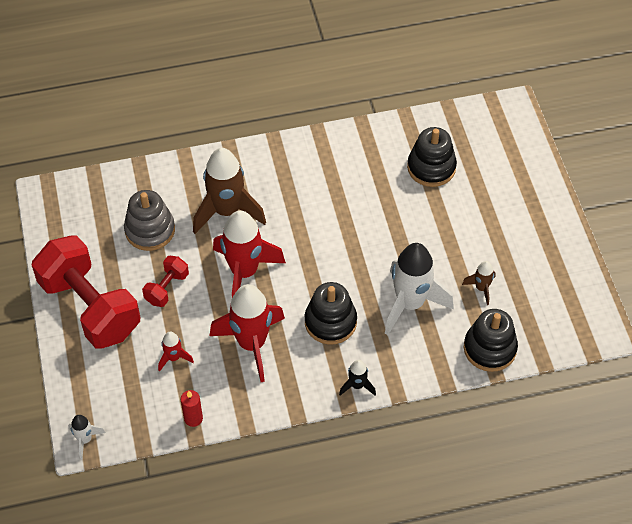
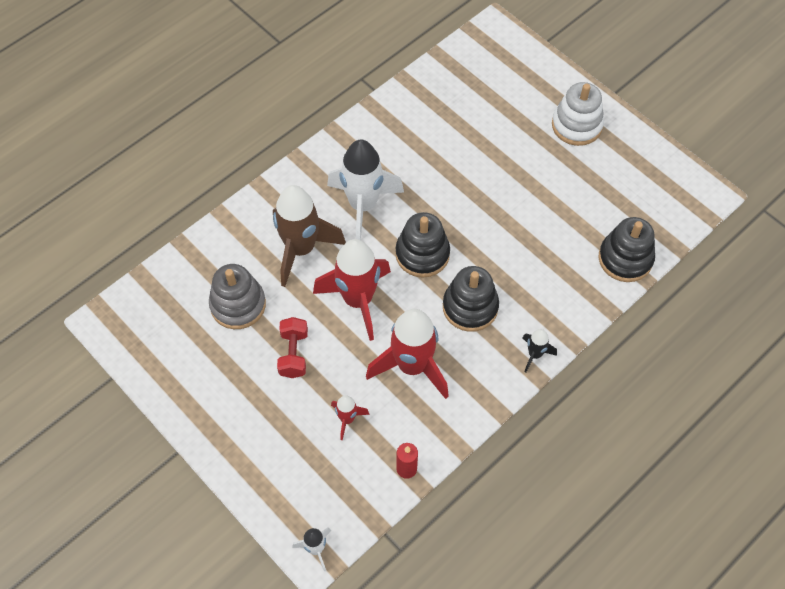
camera: 30 degrees left, 5 degrees up
(90, 307) = (230, 412): red dumbbell -> none
(410, 304) = (529, 253): white rocket -> white rocket (363, 206)
(431, 167) = (461, 117): black stacking toy -> black stacking toy (422, 254)
(481, 288) = (580, 207): brown rocket -> none
(527, 220) = (576, 125): none -> white stacking toy

